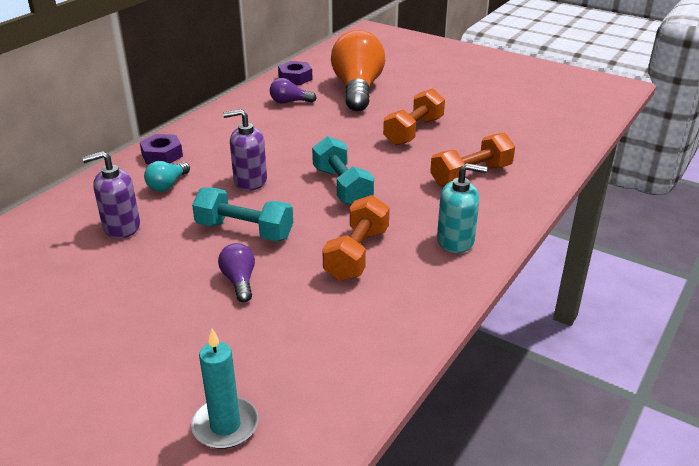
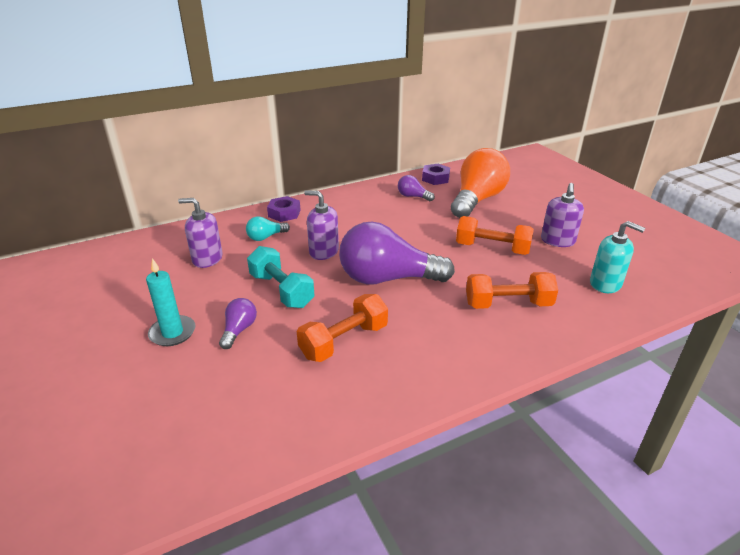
camera: 30 degrees right, 0 degrees up
(225, 425) = (115, 446): turquoise candle -> turquoise candle (172, 333)
(342, 187) = (387, 279): turquoise dumbbell -> purple light bulb
(413, 131) = (492, 248): orange dumbbell -> orange dumbbell turned 45 degrees clockwise
(455, 241) = (437, 361): turquoise soap dispenser -> turquoise soap dispenser (605, 284)
(464, 109) = (557, 241): none -> purple soap dispenser

